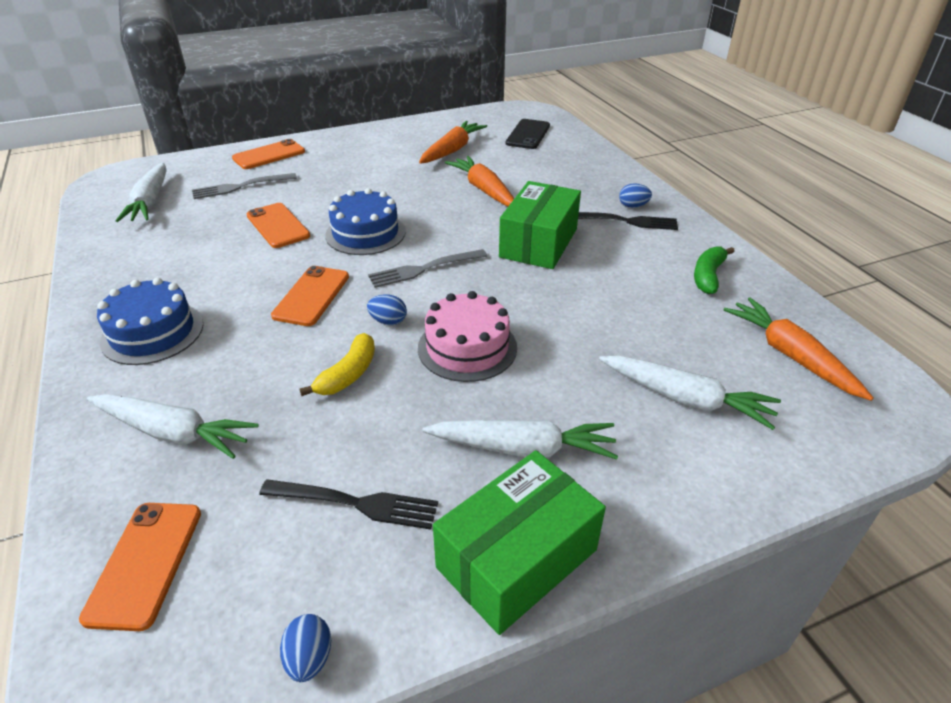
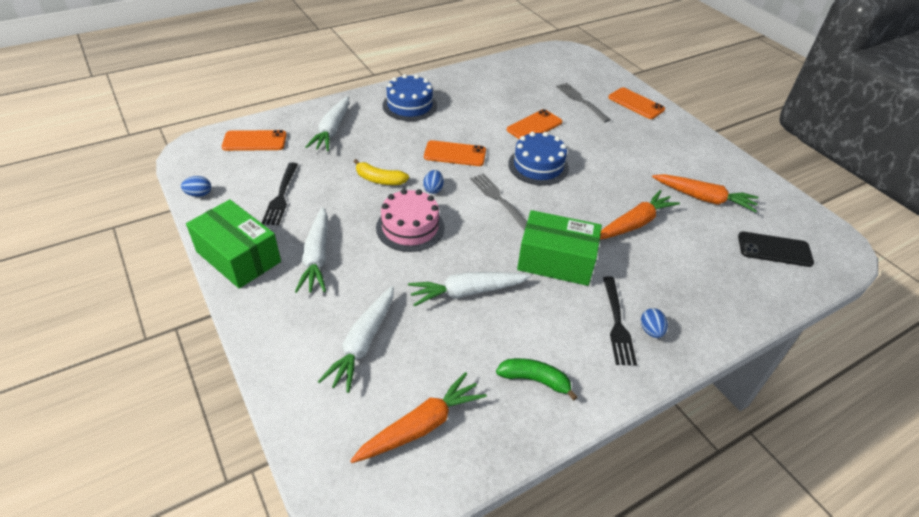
camera: 80 degrees right, 5 degrees up
(150, 201) = (545, 72): white carrot -> white carrot (467, 292)

